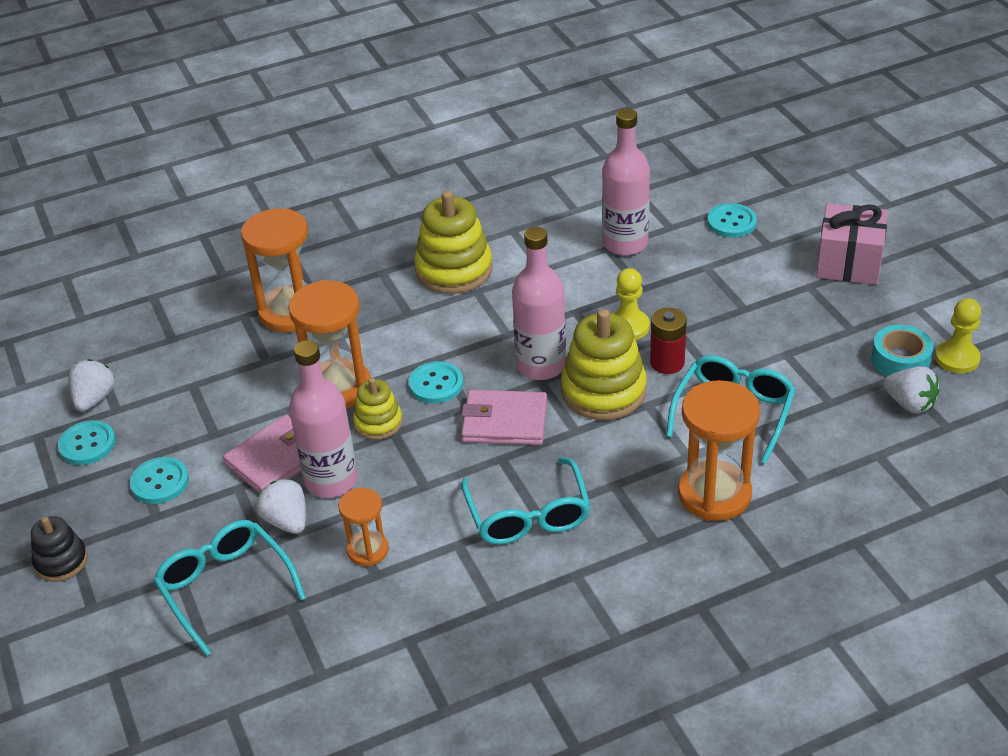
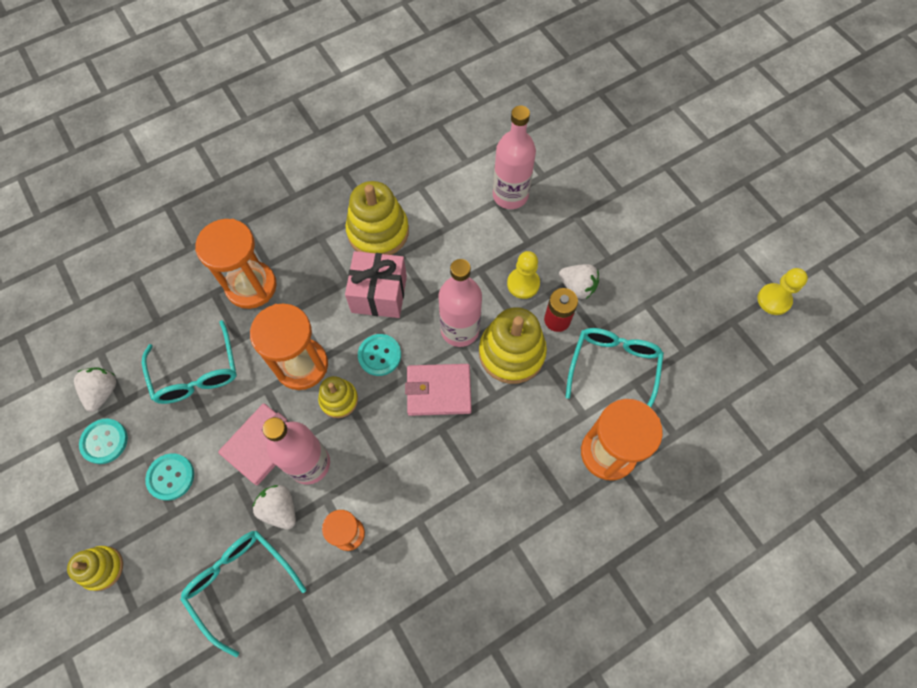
camera: 10 degrees left, 25 degrees up
(61, 561) = (102, 568): black stacking toy -> yellow stacking toy
(528, 515) = (469, 486): turquoise glasses -> turquoise glasses (196, 373)
(731, 222) = (590, 168): turquoise button -> none
(849, 263) = (684, 206): pink gift -> pink gift (379, 294)
(900, 360) = (732, 305): turquoise tape -> none
(909, 404) = (743, 349): white strawberry -> white strawberry (577, 287)

